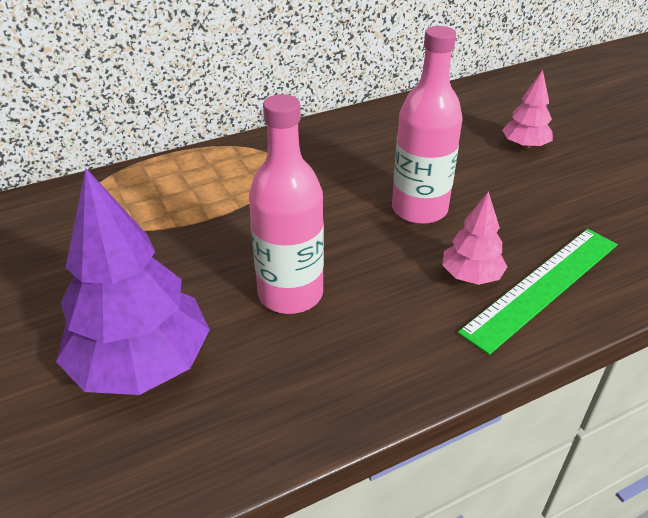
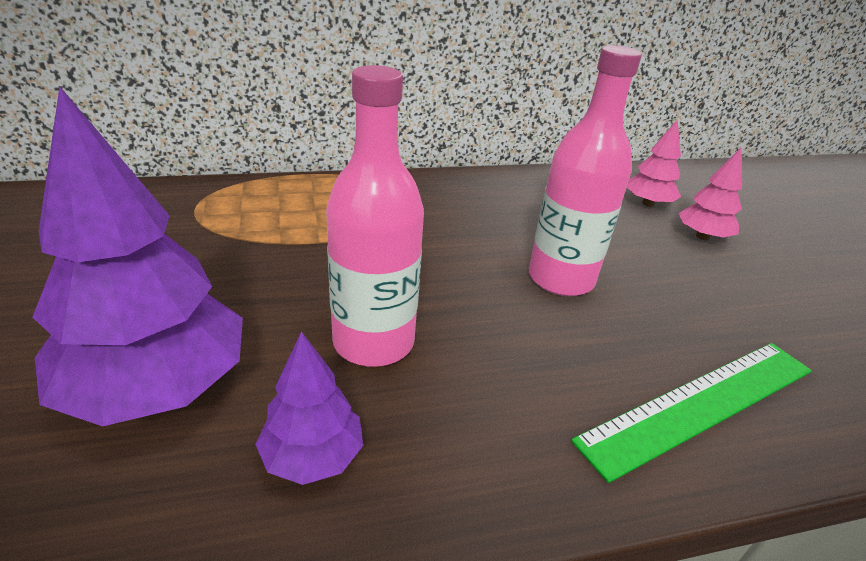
camera: 10 degrees right, 5 degrees down
(281, 385) = (312, 456): none -> purple tree
(471, 276) = (606, 369): pink tree -> pink tree (647, 203)

